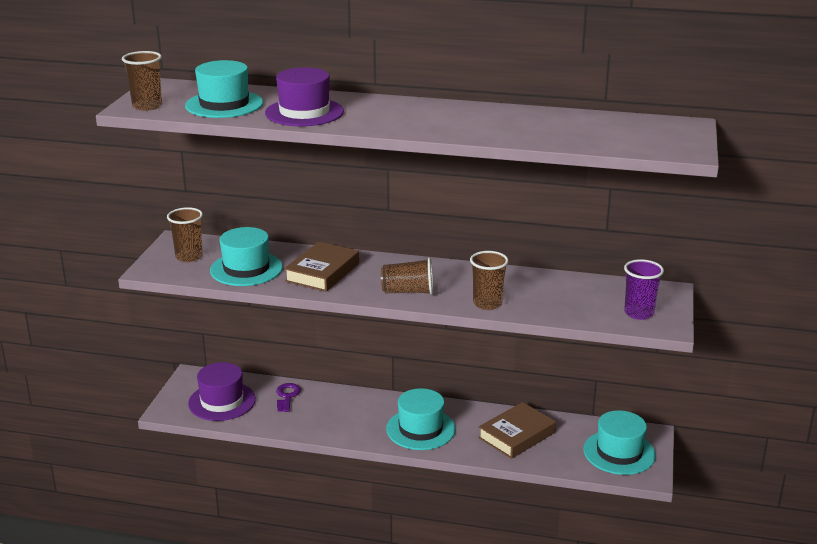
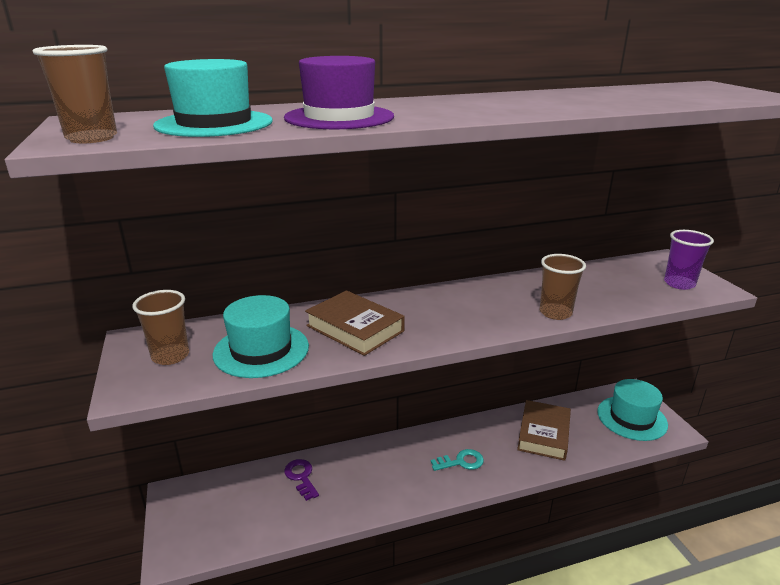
camera: 30 degrees left, 0 degrees up
(222, 401) = (232, 513): purple hat -> none
(322, 272) = (355, 328): brown book -> brown book turned 45 degrees counterclockwise
(408, 292) = (468, 323): brown cup -> none
(420, 429) = (461, 462): turquoise hat -> turquoise key

